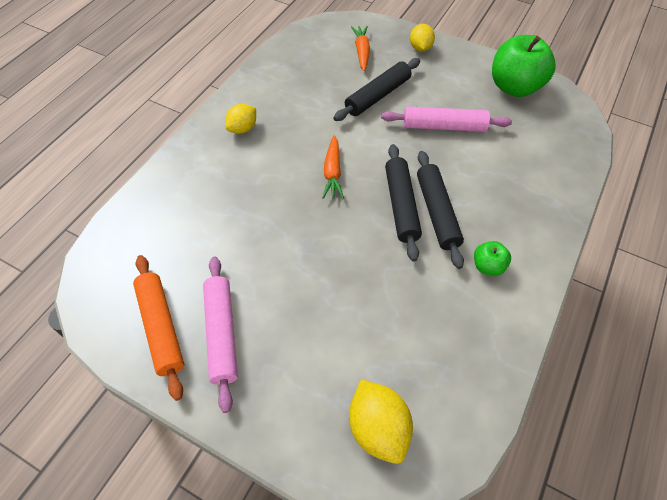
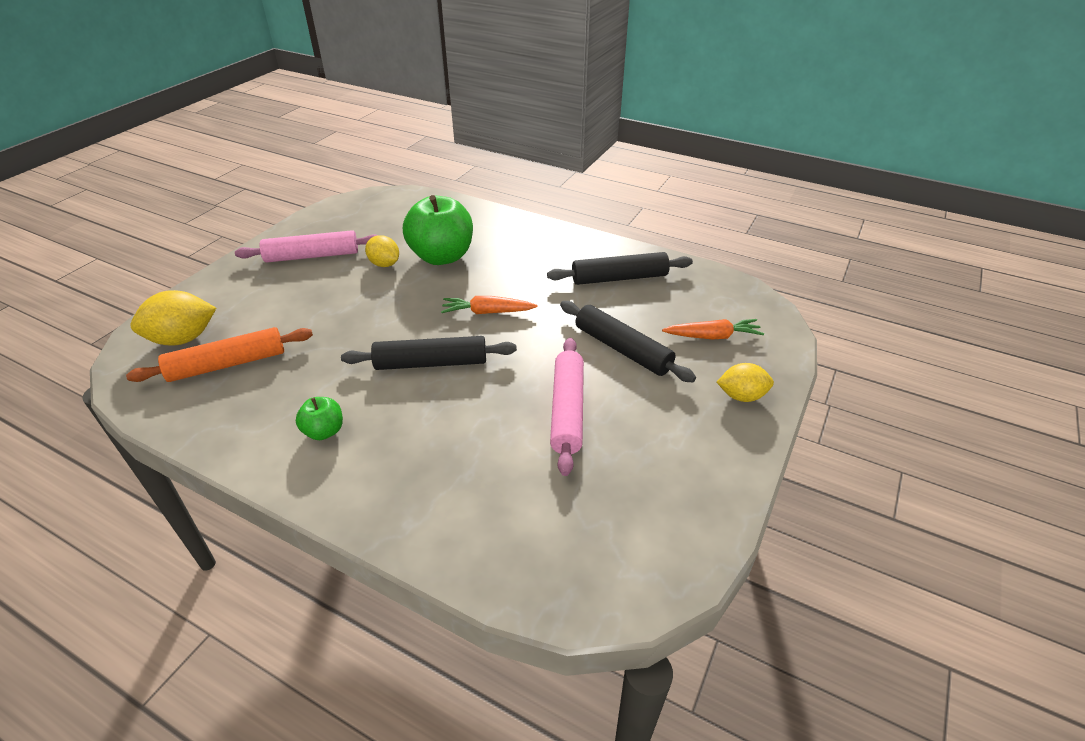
camera: 90 degrees right, 15 degrees down
(161, 328) = (329, 229): orange rolling pin -> orange rolling pin (227, 364)
(242, 128) = (555, 252): yellow lemon -> yellow lemon (384, 264)
(437, 212) = (415, 393): black rolling pin -> black rolling pin (619, 278)
(514, 87) = (670, 507): green apple -> green apple (442, 256)

